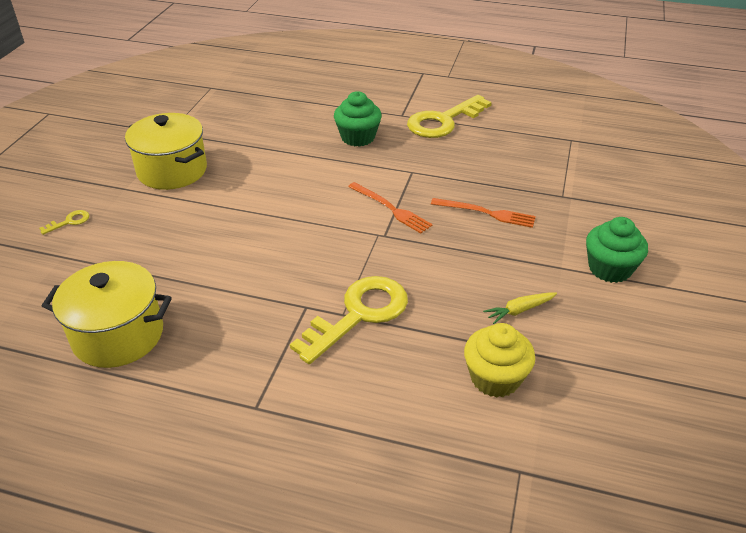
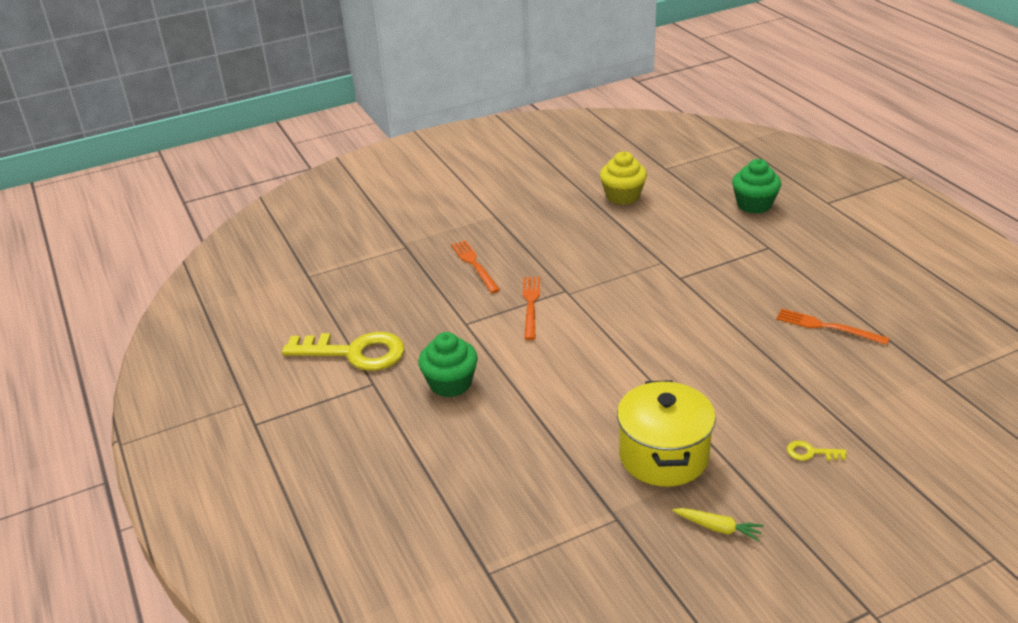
camera: 130 degrees left, 5 degrees down
(118, 335) = (827, 327): yellow pot -> orange fork
(358, 314) = (653, 256): yellow key -> none
(519, 310) = (558, 211): yellow carrot -> yellow carrot (718, 528)
(609, 268) = (471, 201): green cupcake -> green cupcake (754, 205)

